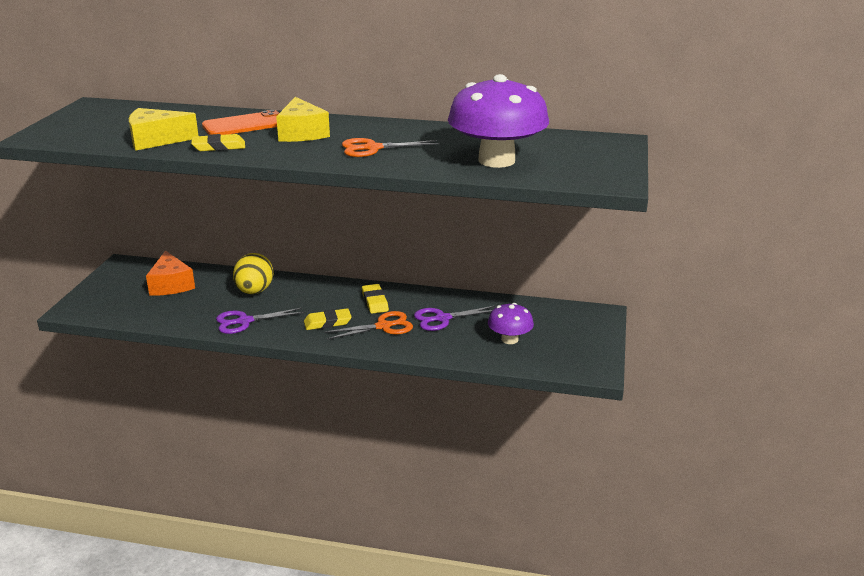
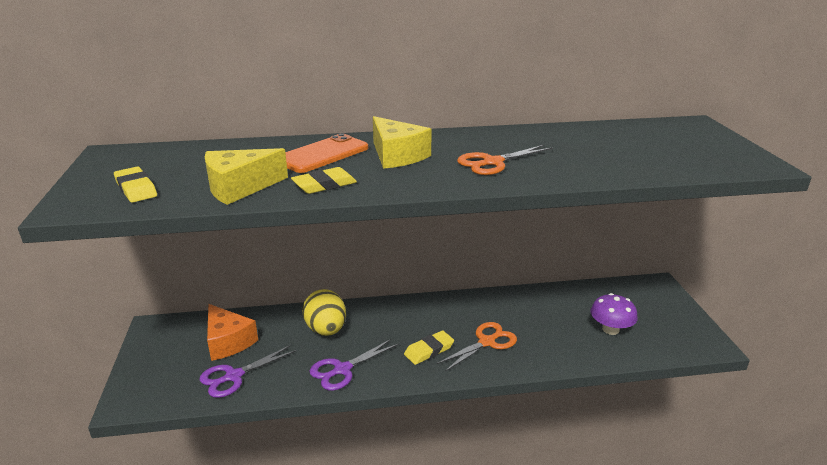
camera: 20 degrees left, 0 degrees up
(375, 301) = (455, 315): yellow eraser -> yellow eraser (136, 189)
(442, 319) = (533, 320): purple scissors -> purple scissors (233, 376)
(496, 160) = (627, 158): purple mushroom -> none

